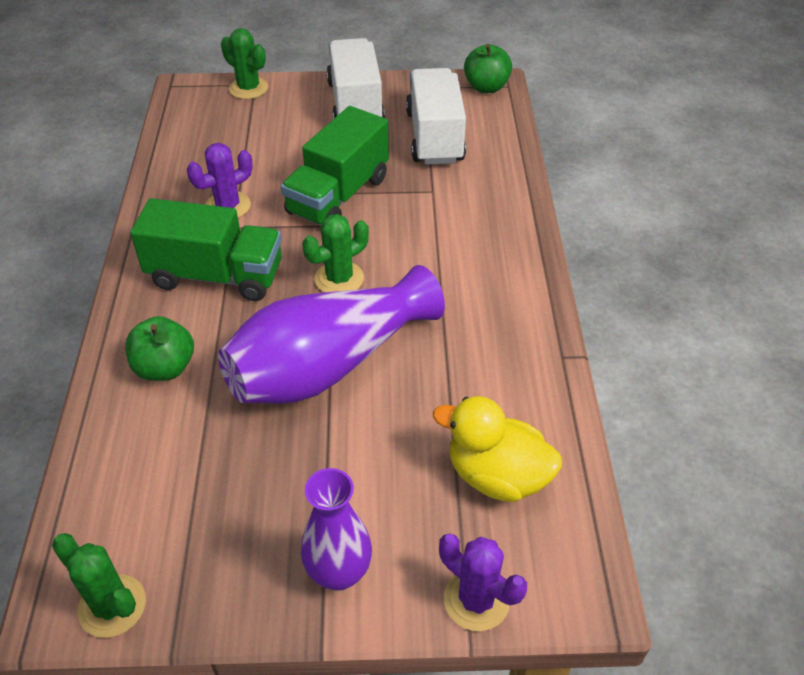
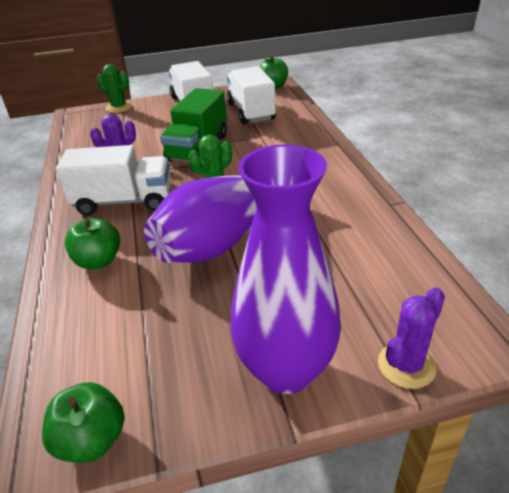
camera: 10 degrees left, 10 degrees down
(112, 606) = (92, 440): green cactus -> green apple
(216, 275) = (123, 202): green truck -> white truck
(339, 572) = (286, 370): purple vase -> purple vase, size x1.71
(476, 600) = (406, 365): purple cactus -> purple cactus turned 75 degrees counterclockwise
(497, 476) = (380, 280): yellow duck -> none

